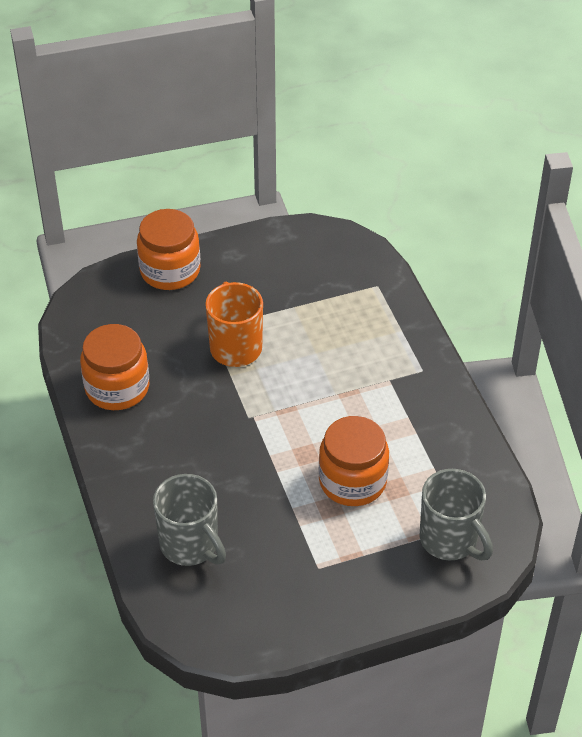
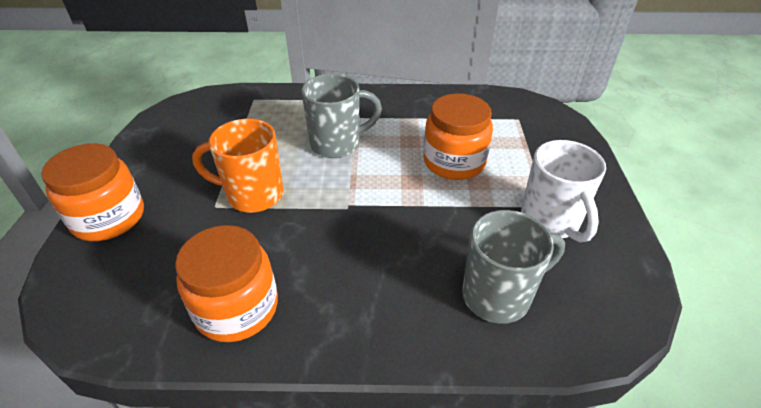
camera: 70 degrees left, 5 degrees down
(297, 573) = (551, 221): none -> white mug
(450, 540) = (531, 128): grey mug -> grey mug (337, 144)

